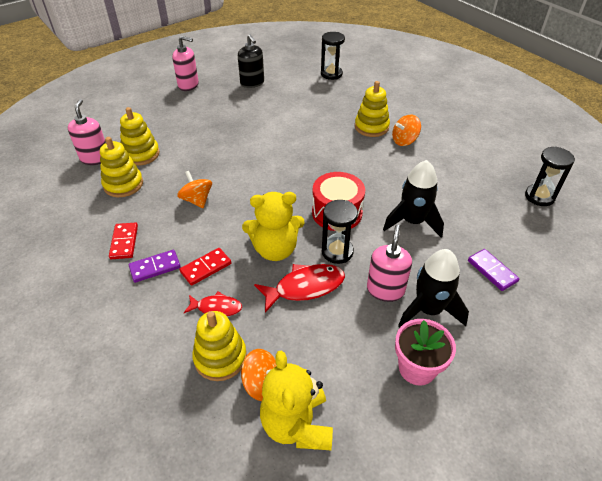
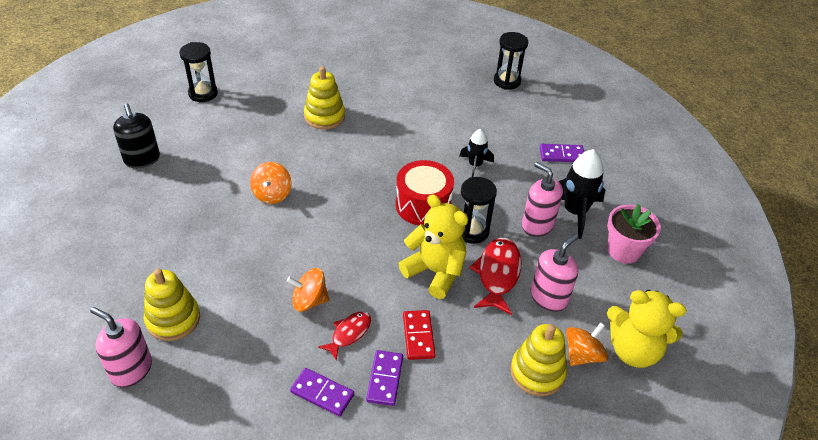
camera: 60 degrees left, 0 degrees up
(123, 184) = (216, 358): yellow stacking toy -> none
(124, 242) = (322, 393): red domino -> purple domino
(188, 85) = (74, 215): pink soap dispenser -> pink soap dispenser (548, 297)
(216, 307) = (477, 350): red fish -> red fish (349, 334)
(252, 83) = (142, 159): black soap dispenser -> black soap dispenser turned 60 degrees clockwise
(275, 249) = (435, 272): yellow teddy bear -> yellow teddy bear turned 75 degrees counterclockwise
(404, 141) = (367, 108): orange spinning top -> orange spinning top (272, 194)
(412, 222) = (475, 165): black rocket -> black rocket, size x0.60

